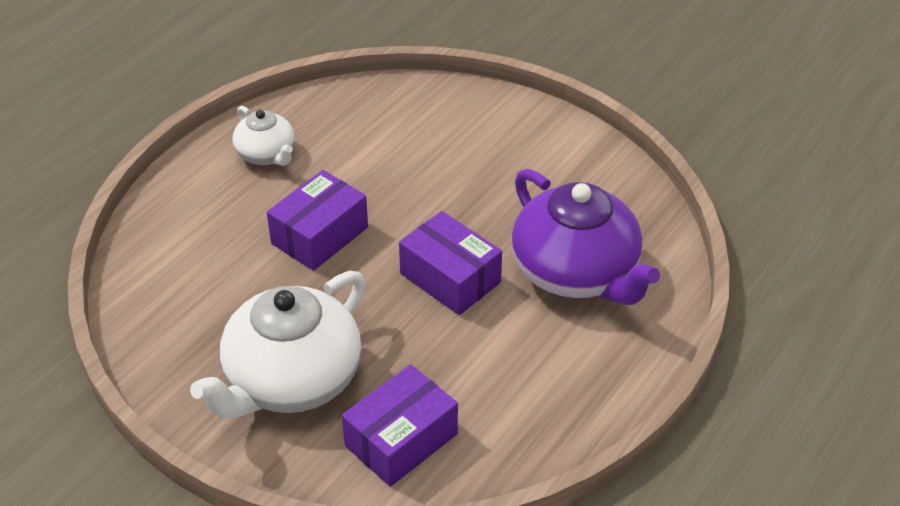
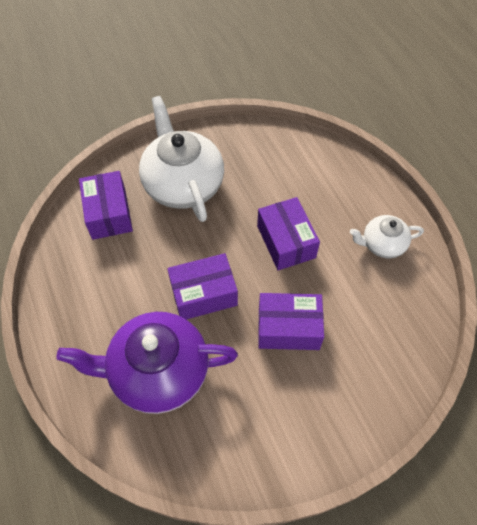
camera: 120 degrees right, 15 degrees up
(437, 191) = (288, 328): none -> purple box

